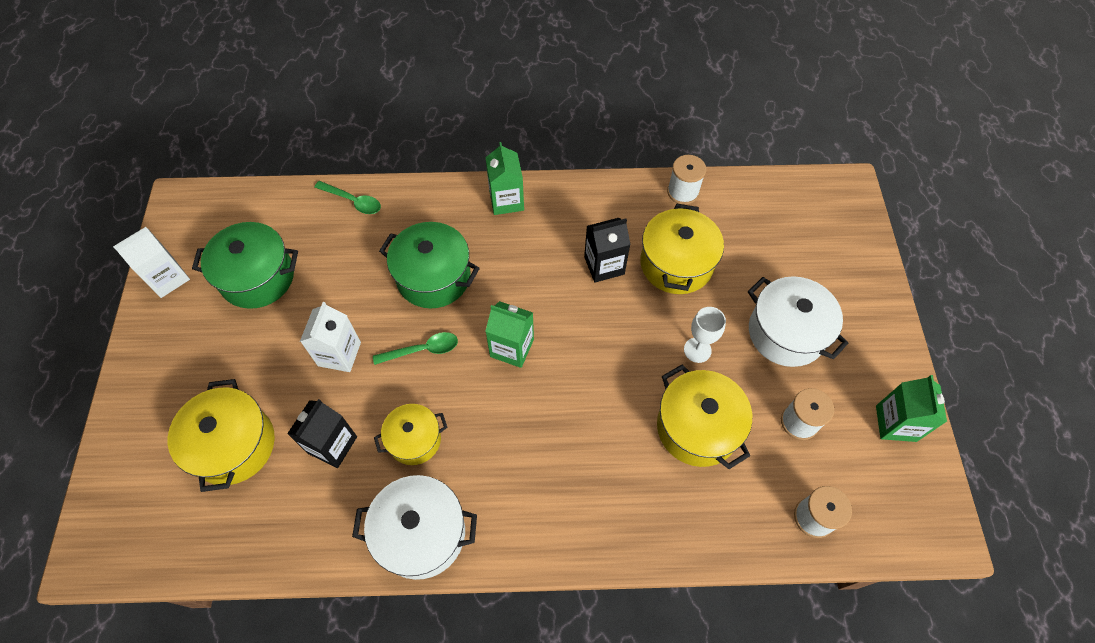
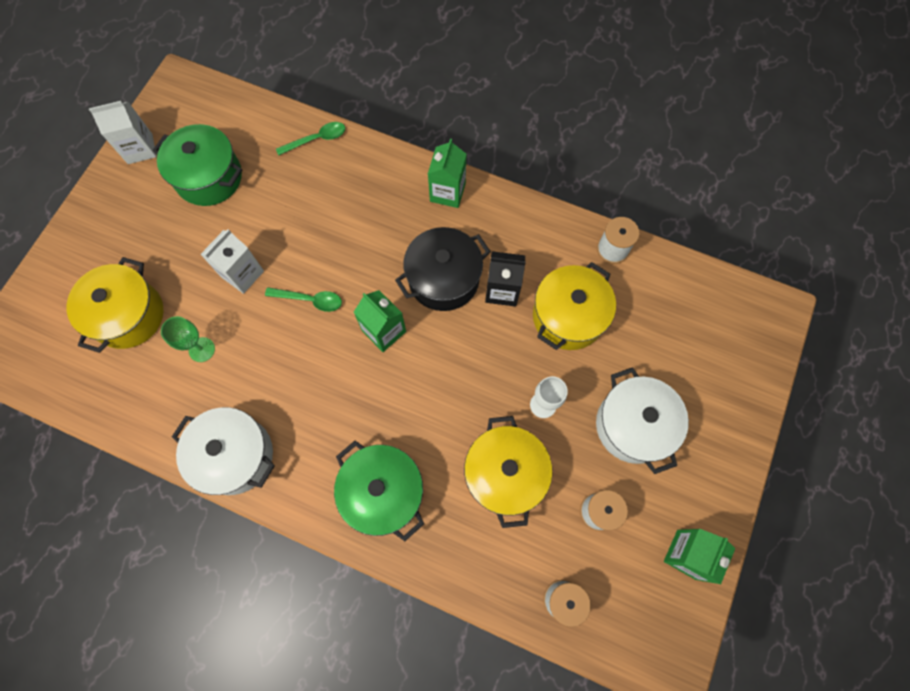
camera: 25 degrees right, 10 degrees up
(332, 445) = (202, 349): black carton -> green goblet
(353, 201) = (317, 139): green spoon -> green spoon turned 75 degrees counterclockwise
(414, 440) = (266, 375): yellow pot -> none
(433, 277) = (350, 238): green pot -> green pot (383, 492)
(544, 278) = (443, 279): none -> black pot

